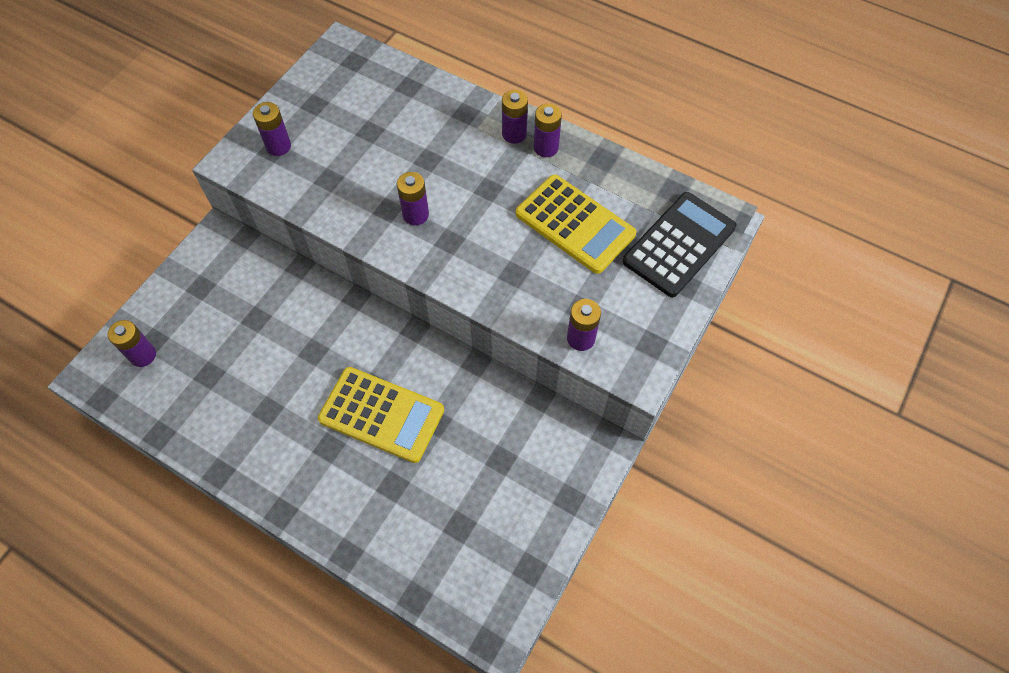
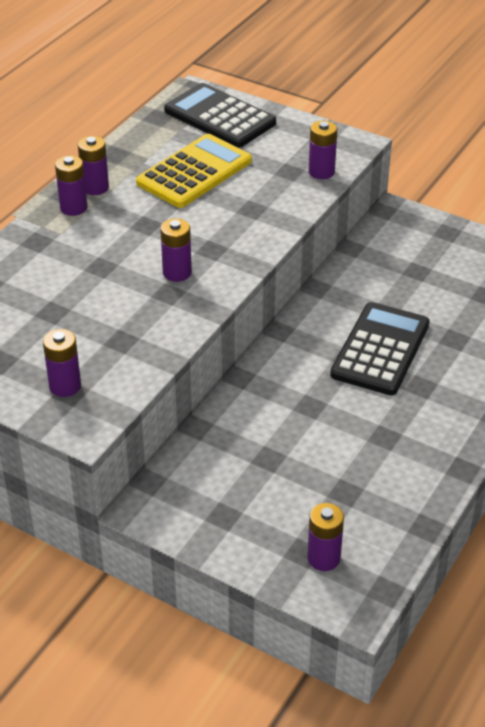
camera: 90 degrees left, 20 degrees down
(381, 414) = (380, 349): yellow calculator -> black calculator

